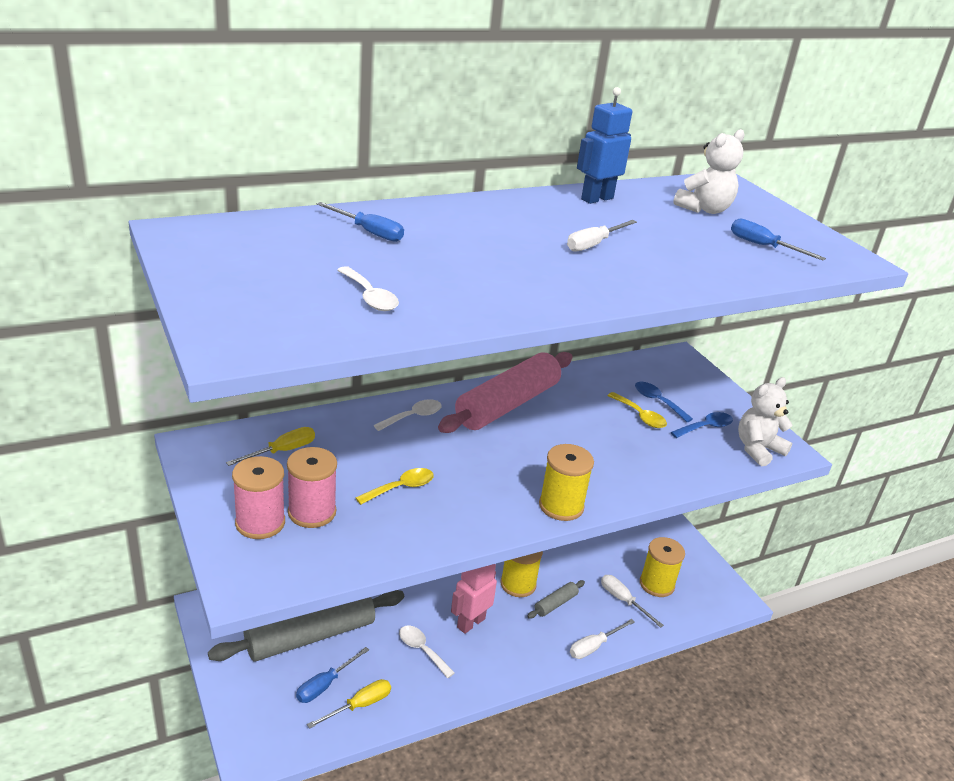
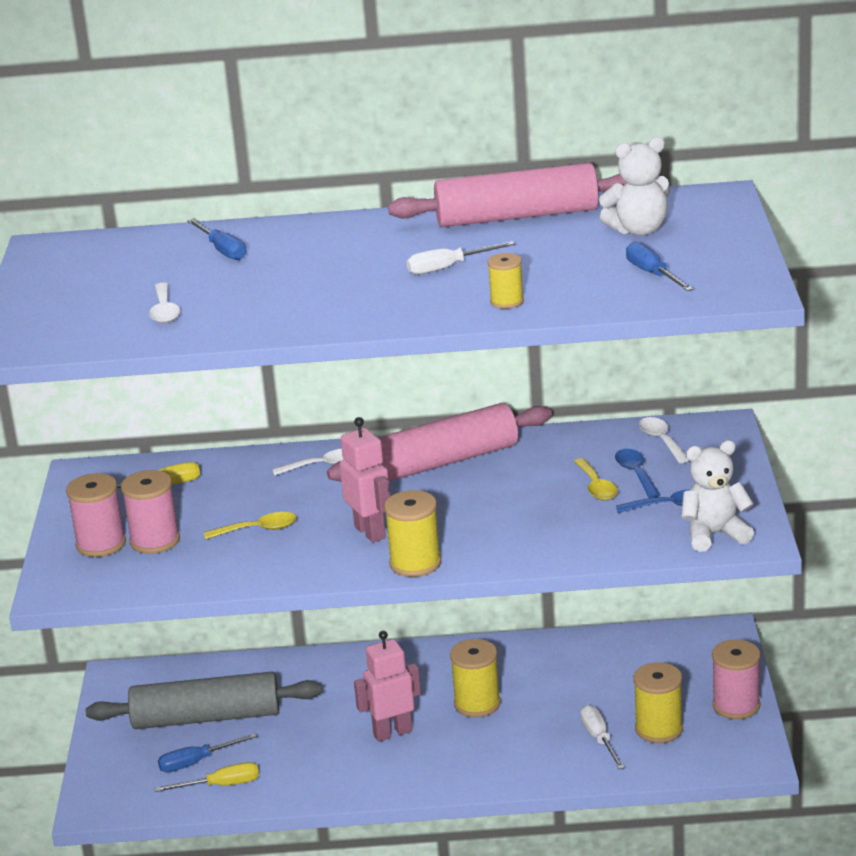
camera: 30 degrees right, 5 degrees down
(422, 650) = (319, 749): white spoon -> white spoon (661, 440)
(500, 478) = (370, 532): none -> pink robot
(555, 604) = (509, 730): grey rolling pin -> none
(594, 646) = (524, 777): white screwdriver -> none
(596, 199) = (517, 216): blue robot -> pink rolling pin
(680, 275) = (507, 302): none -> yellow spool
(692, 555) = (736, 705): none -> pink spool

